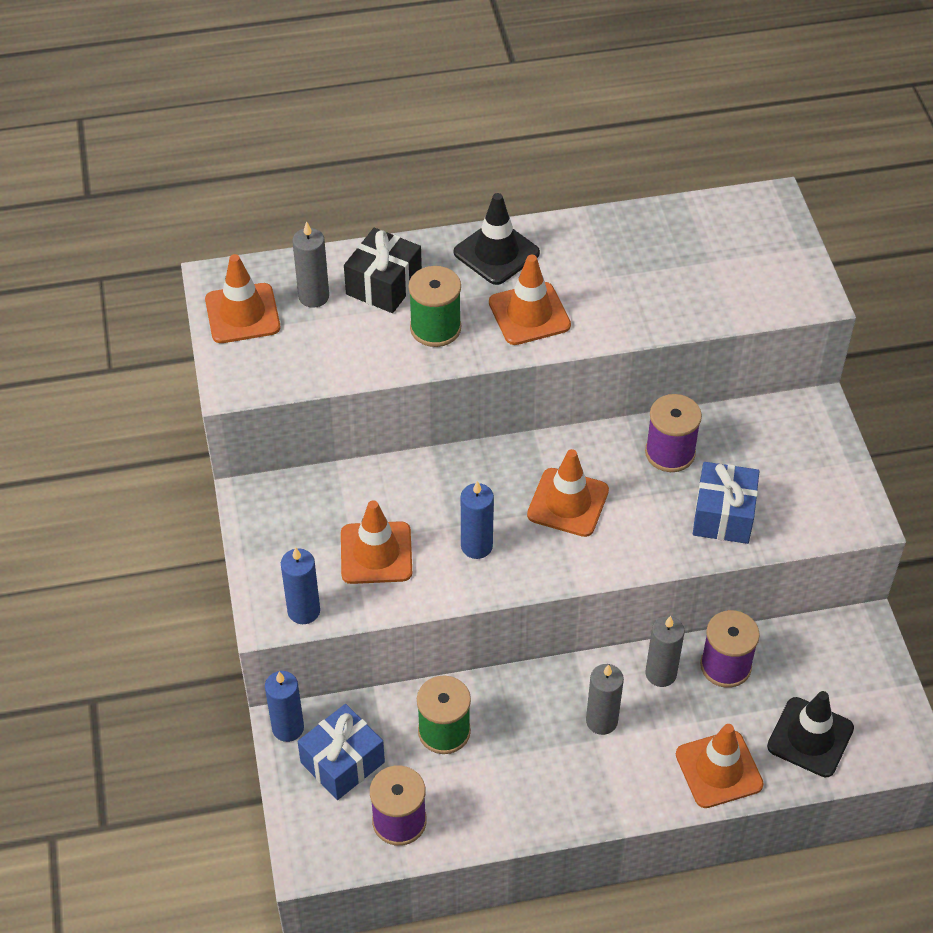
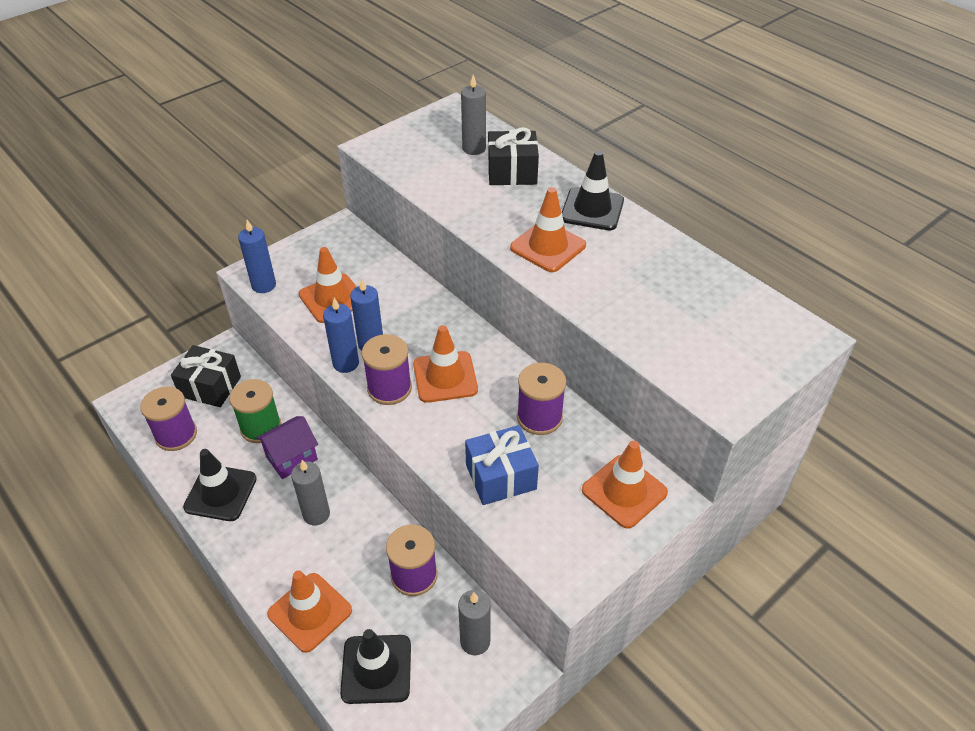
camera: 60 degrees right, 5 degrees down
(242, 314) = (433, 128): orange traffic cone -> orange traffic cone (624, 491)
(288, 728) = (224, 350): blue candle -> blue candle (346, 363)
(342, 762) = (210, 387): blue gift -> black gift
(435, 328) = (493, 208): green spool -> none
(510, 717) = (291, 458): none -> purple house
(517, 801) = (220, 493): none -> black traffic cone
(553, 555) = (389, 388): none -> purple spool
(660, 674) = (381, 534): grey candle -> grey candle (475, 641)

